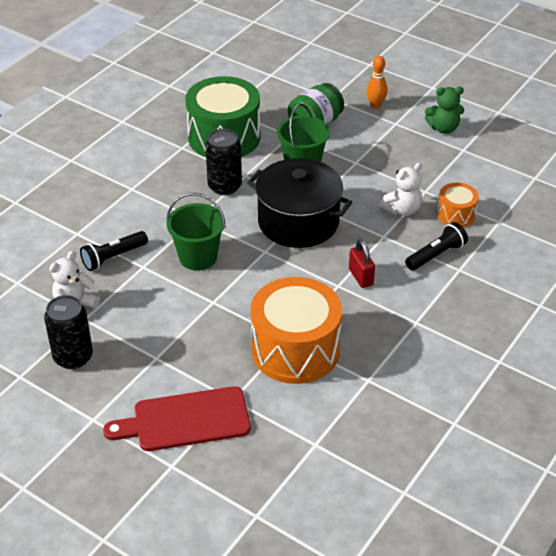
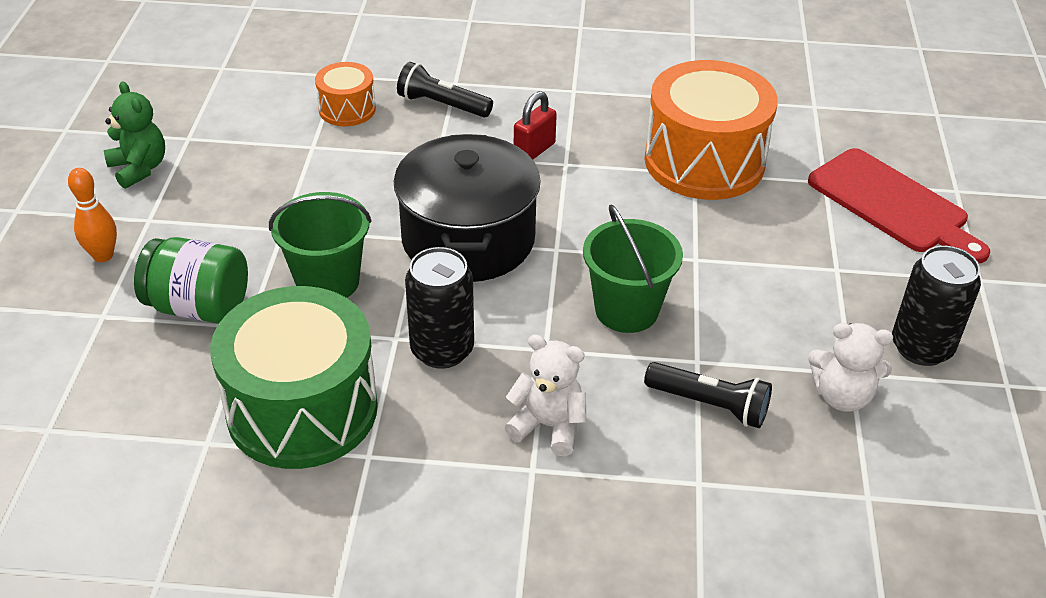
camera: 120 degrees left, 0 degrees up
(402, 210) = (369, 154): white teddy bear -> white teddy bear (548, 426)

